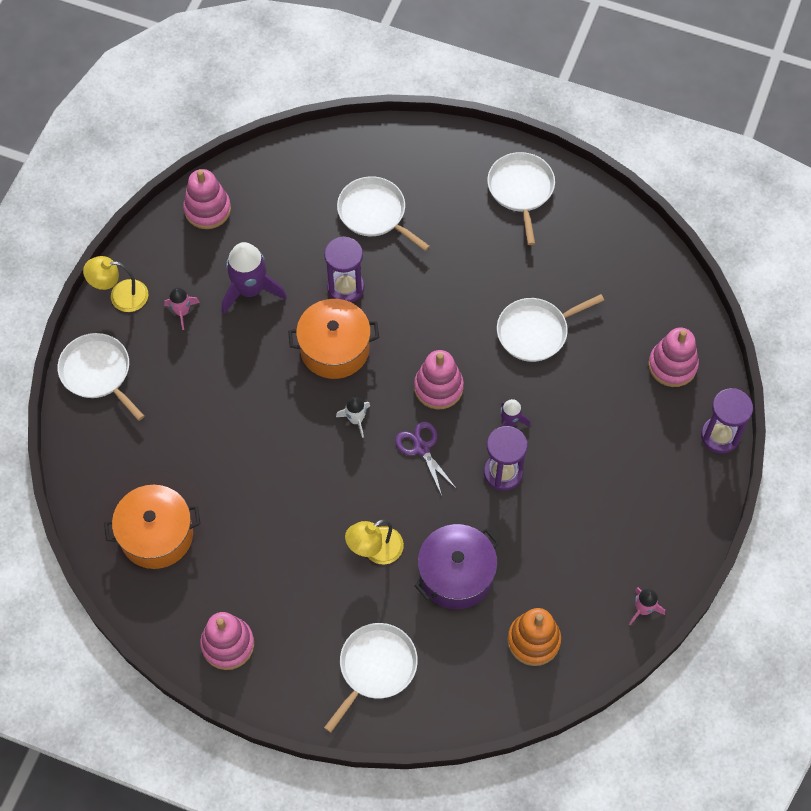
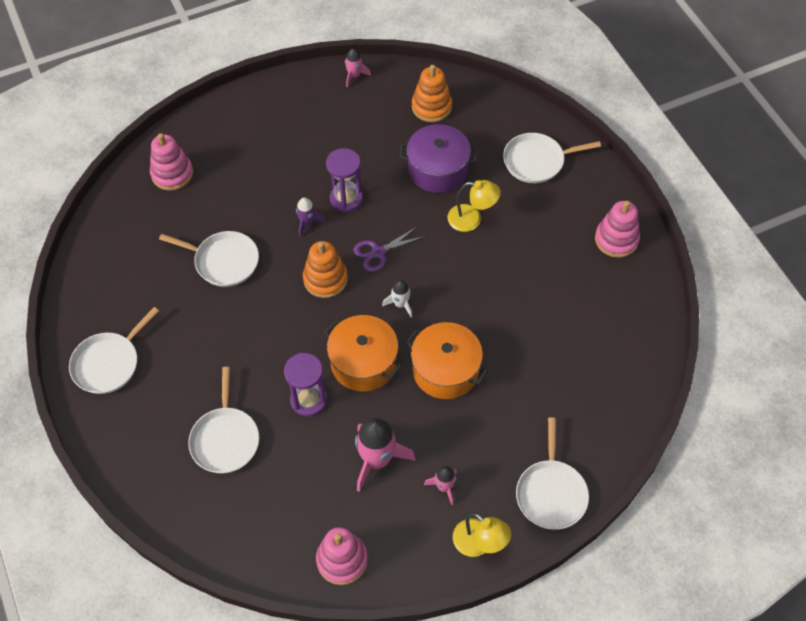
camera: 135 degrees left, 5 degrees down
(156, 535) = (606, 339): orange pot -> orange pot (445, 370)
(250, 290) = (377, 459): purple rocket -> pink rocket
(422, 448) = (378, 252): purple scissors -> purple scissors turned 45 degrees clockwise
(438, 387) = (325, 279): pink stacking toy -> orange stacking toy
(720, 436) = (200, 118): purple hourglass -> none

